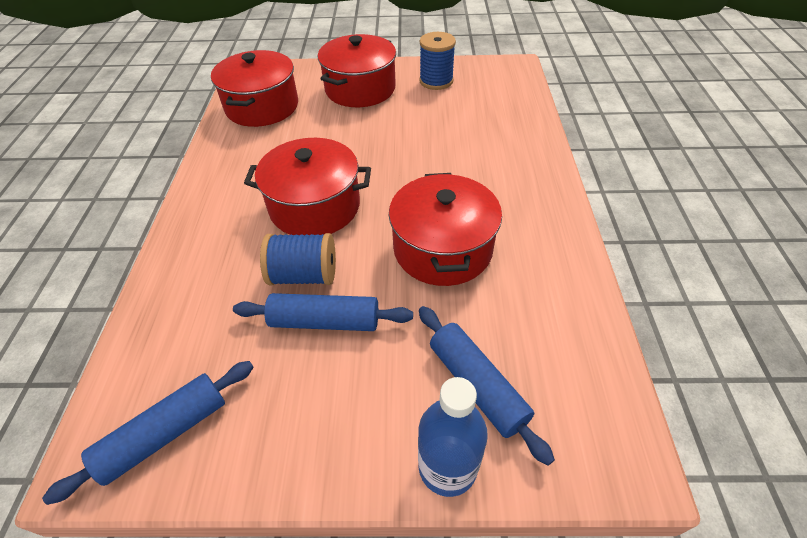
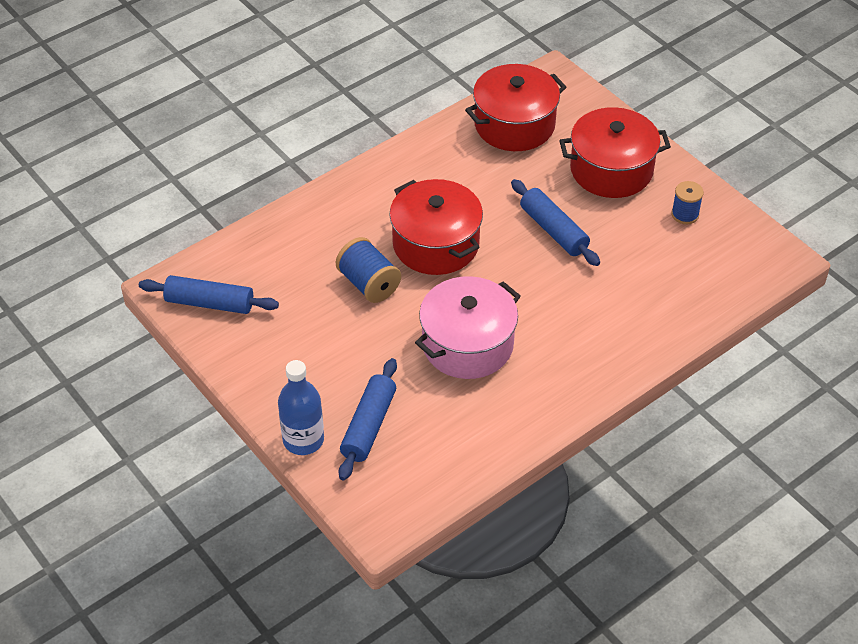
camera: 50 degrees right, 0 degrees up
(325, 321) = (344, 320): blue rolling pin -> blue rolling pin (553, 230)
(436, 81) = (685, 214): blue spool -> blue spool, size x0.67
(442, 249) = (467, 344): red pot -> pink pot

